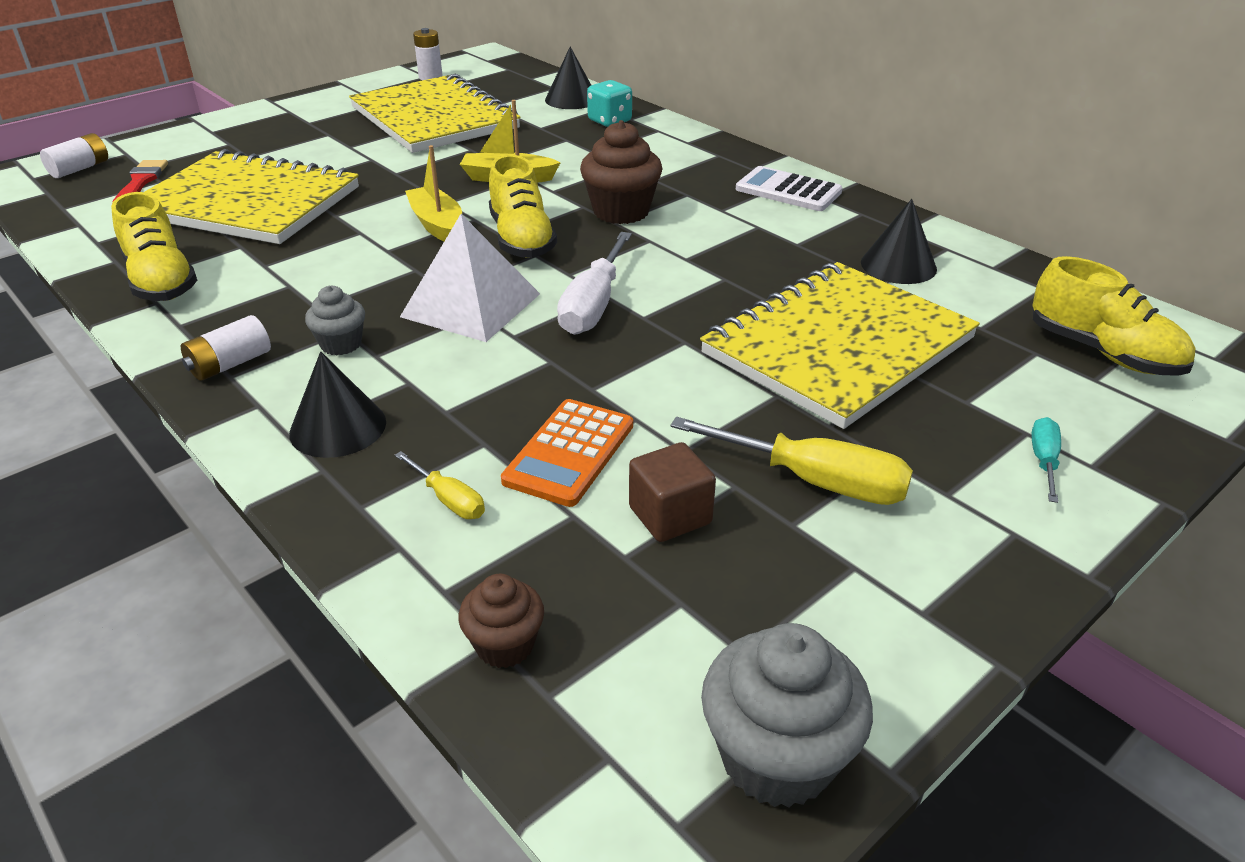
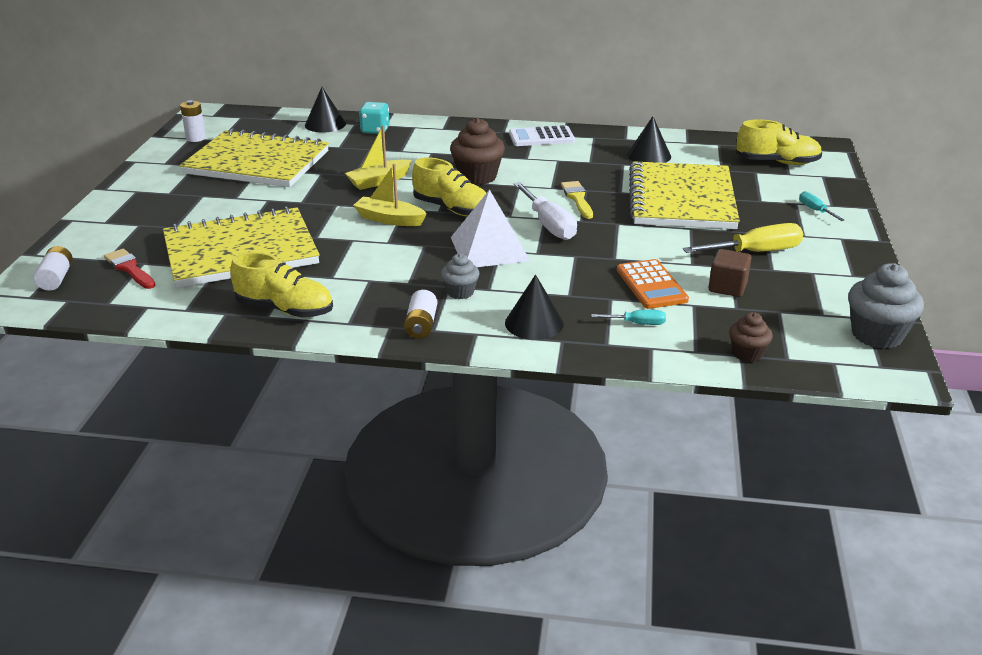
camera: 40 degrees left, 5 degrees down
(449, 500) = (637, 323): yellow screwdriver -> turquoise screwdriver
(692, 286) = (577, 198): none -> yellow brush

